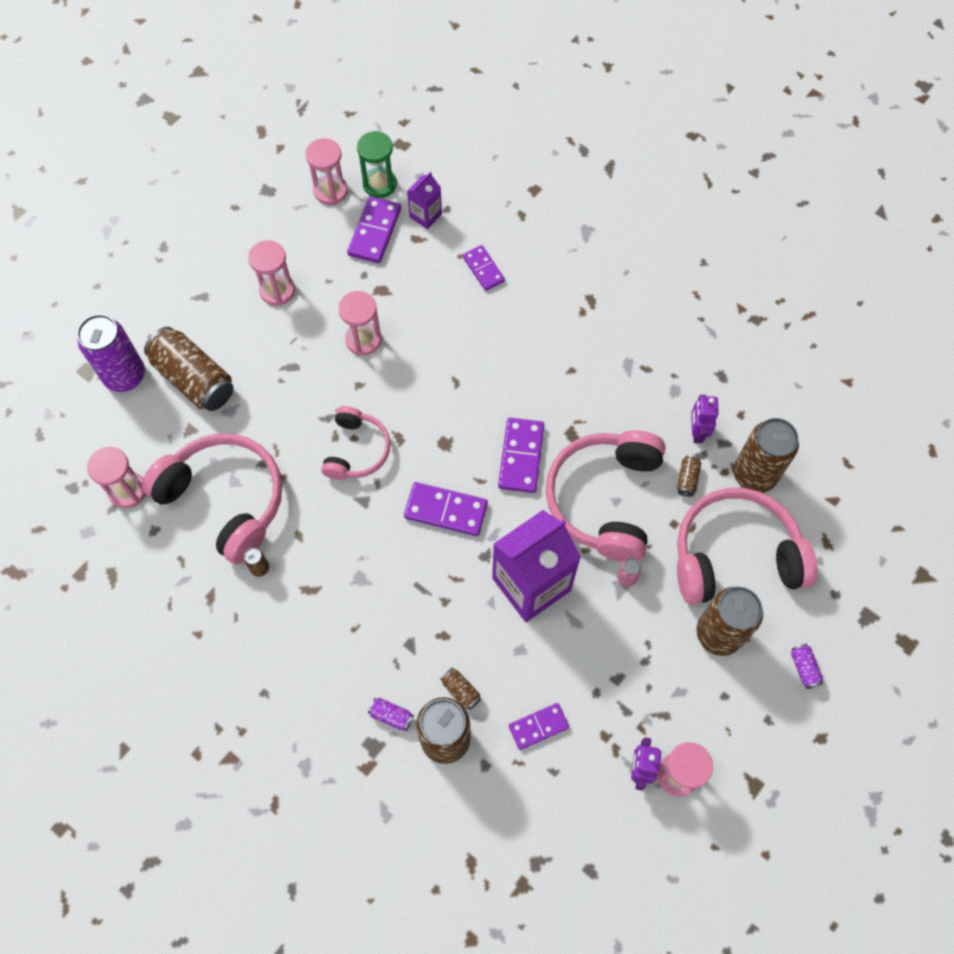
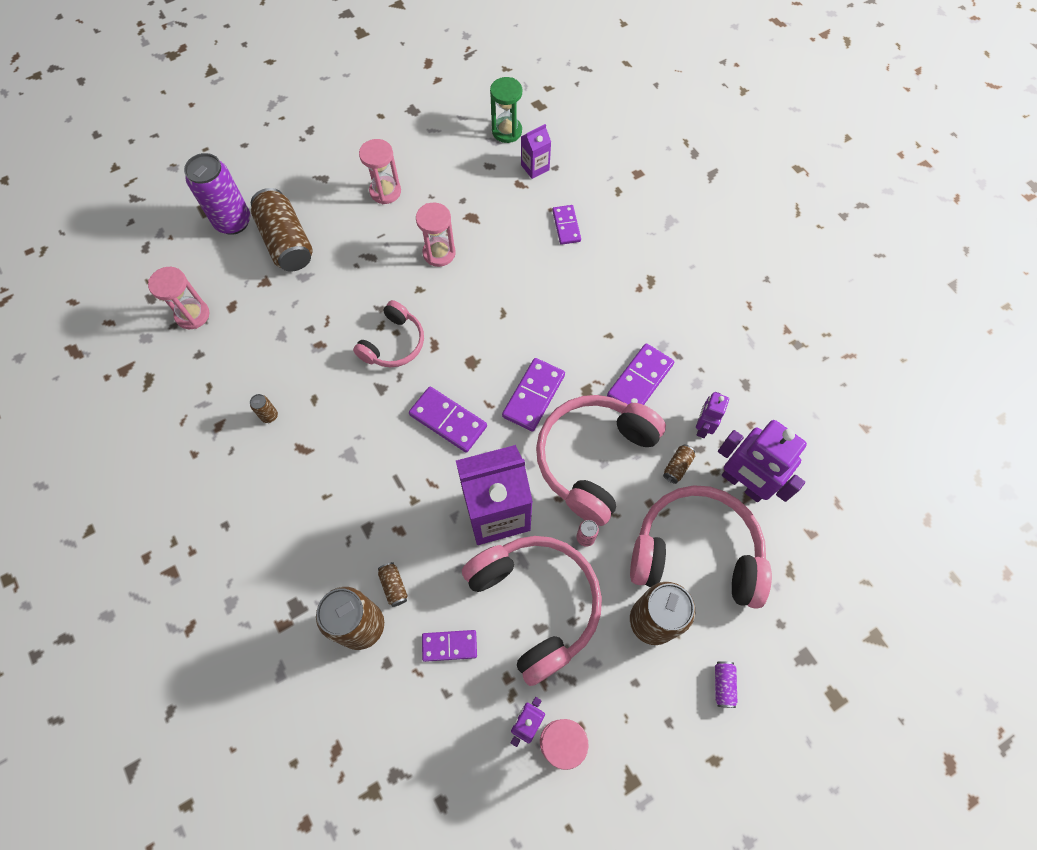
camera: 20 degrees right, 0 degrees up
(225, 500) = (266, 348): pink headphones -> pink headphones (535, 604)
(330, 191) = (464, 125): pink hourglass -> none
(375, 232) = (486, 168): purple domino -> purple domino (640, 380)
(391, 716) = (323, 586): purple can -> none
(754, 474) = (743, 483): brown can -> purple robot

